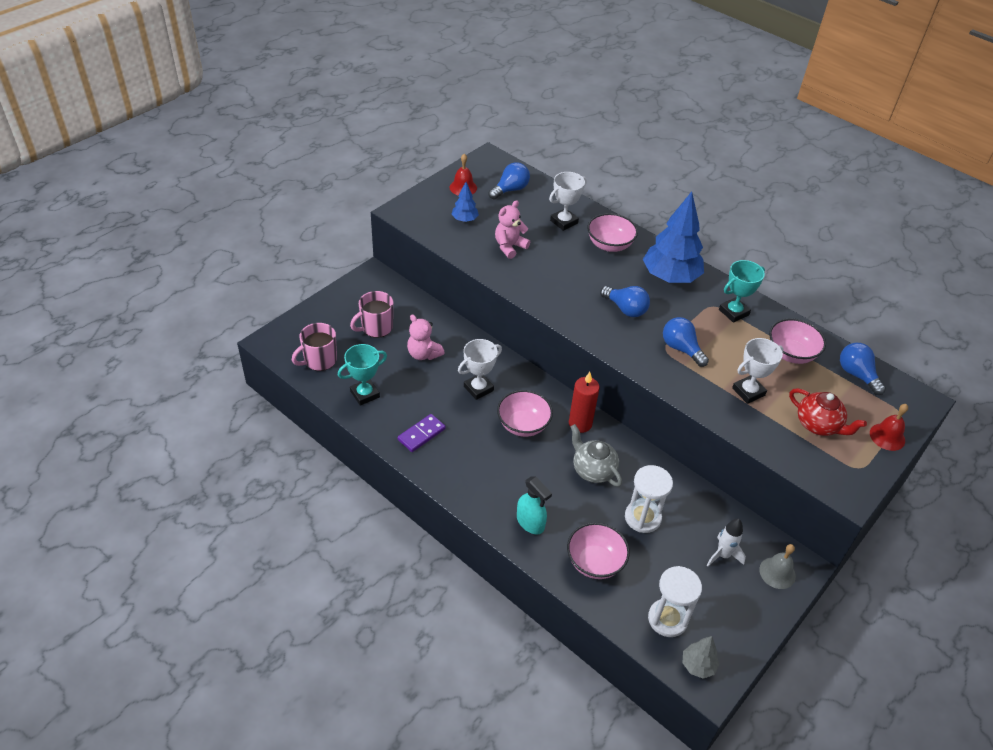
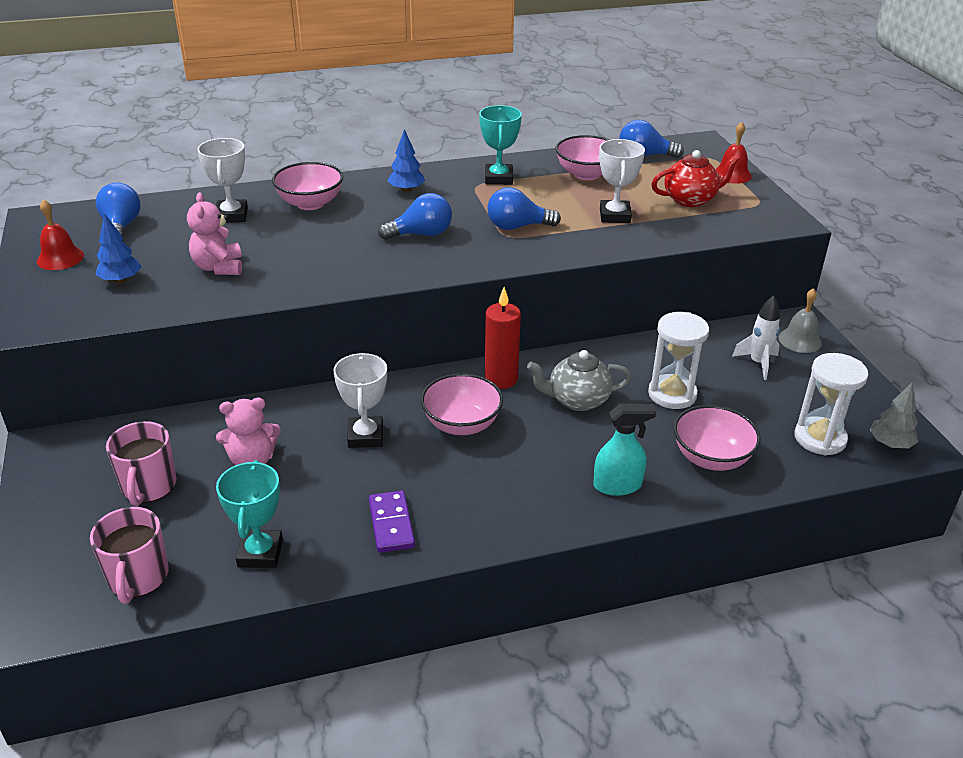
camera: 55 degrees left, 10 degrees down
(670, 277) = (406, 190): blue tree -> blue tree, size x0.47

